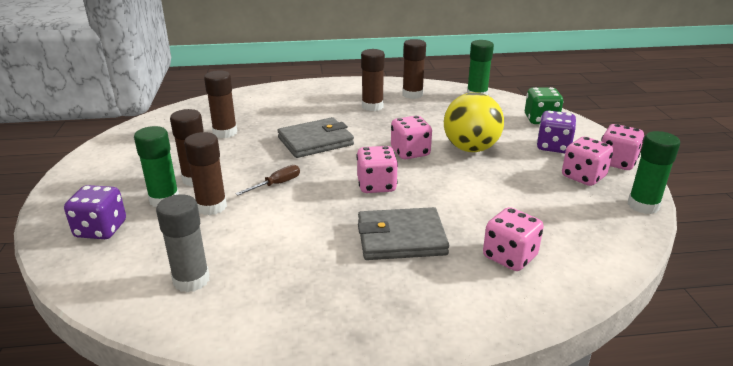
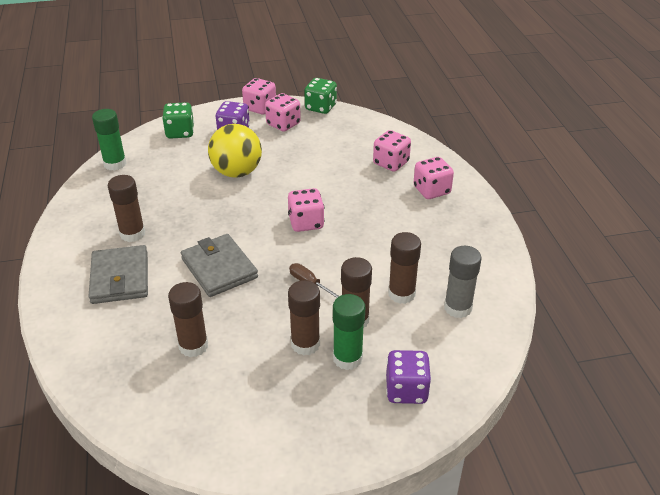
camera: 95 degrees left, 10 degrees up
(401, 238) = (380, 208): grey wallet -> grey wallet (120, 278)
(410, 152) = (244, 205): pink dice -> pink dice (431, 190)
(412, 94) = (103, 206): brown glue stick -> brown glue stick (401, 294)
(643, 205) = (320, 107): green glue stick -> green dice

